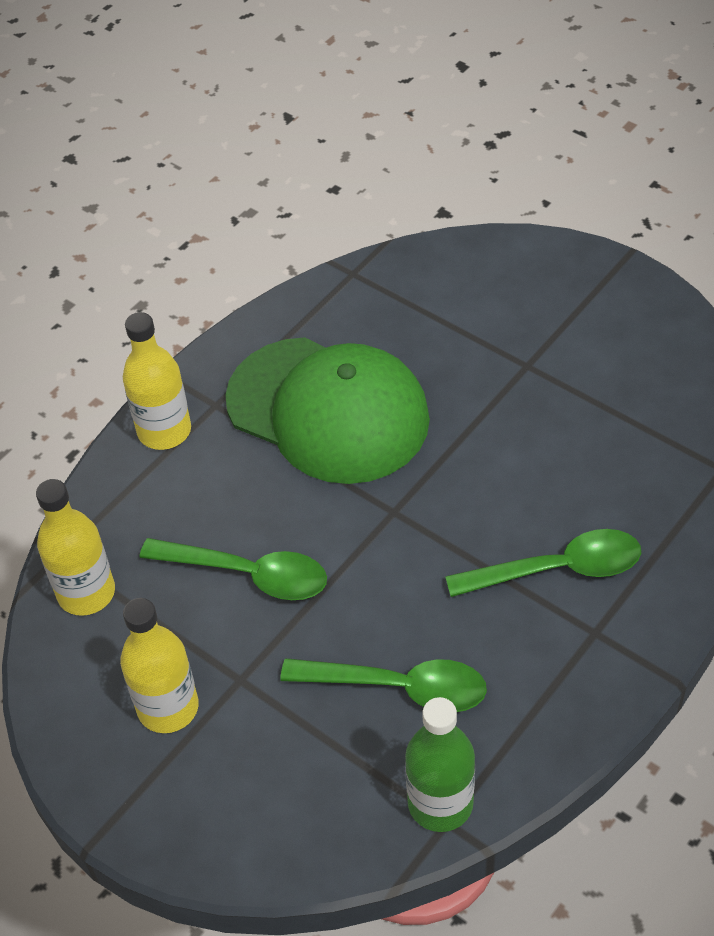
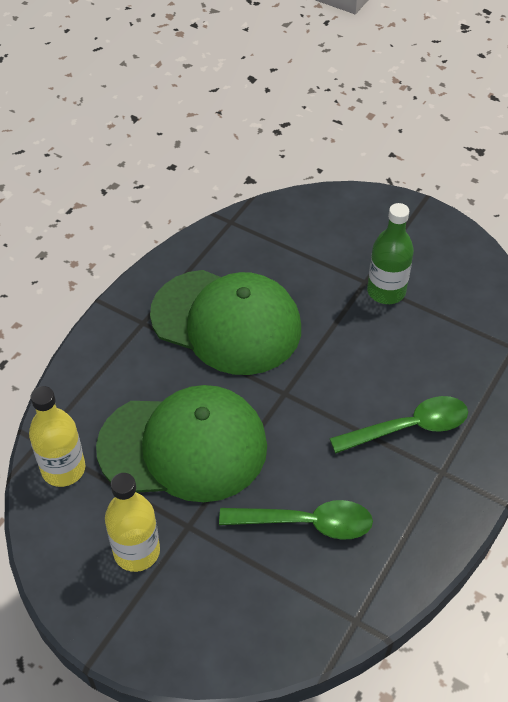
camera: 10 degrees left, 0 degrees up
(164, 431) = (107, 344): yellow bottle -> none
(248, 574) = (183, 446): green spoon -> green cap
(440, 803) = (349, 607): green bottle -> green bottle (386, 291)

